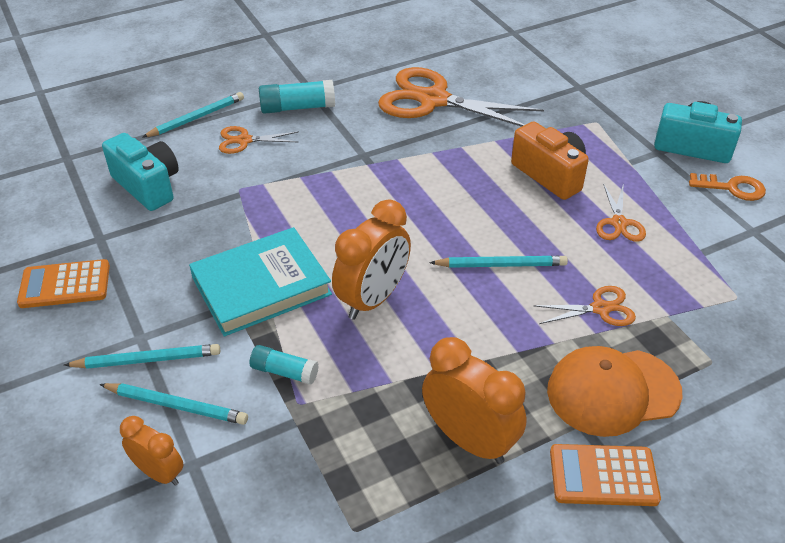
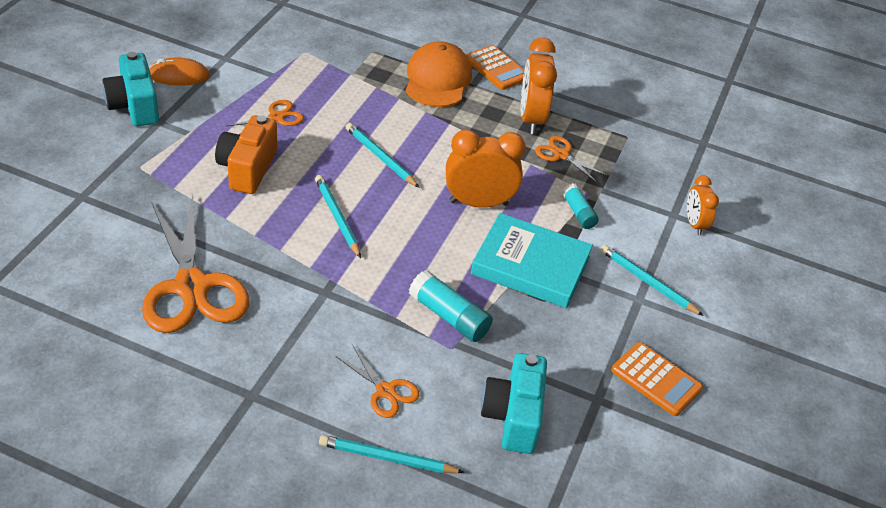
camera: 135 degrees left, 0 degrees up
(176, 405) = (655, 245): turquoise pencil -> turquoise pencil (337, 217)
(297, 107) = (295, 384): turquoise glue stick -> turquoise glue stick (449, 316)
(600, 308) = (375, 102): orange scissors -> orange scissors (561, 155)
(613, 391) = (437, 79): orange cap -> orange cap turned 120 degrees counterclockwise
(732, 188) = (178, 75): orange key -> orange mouse

